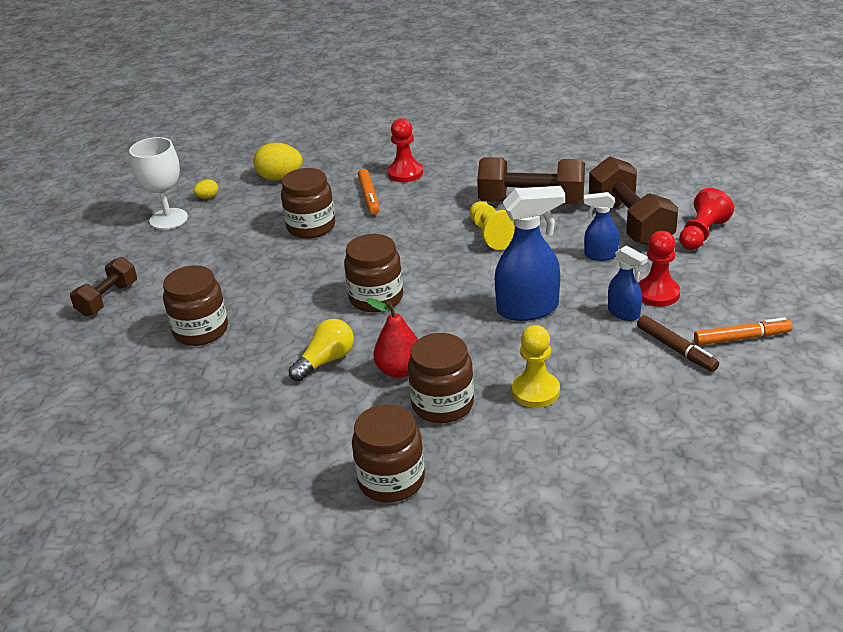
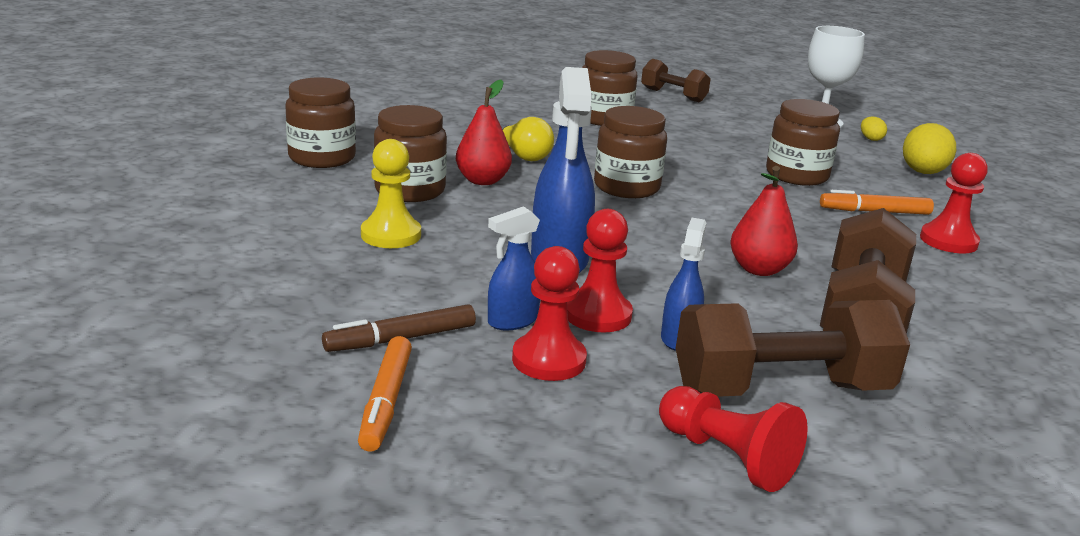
camera: 95 degrees right, 10 degrees down
(492, 235) = (758, 269): yellow pawn -> red pear
(593, 284) = (597, 315): none -> red pawn

